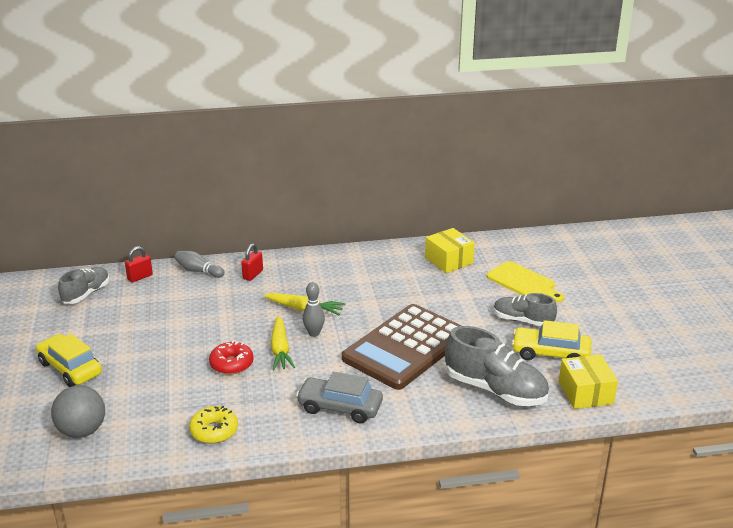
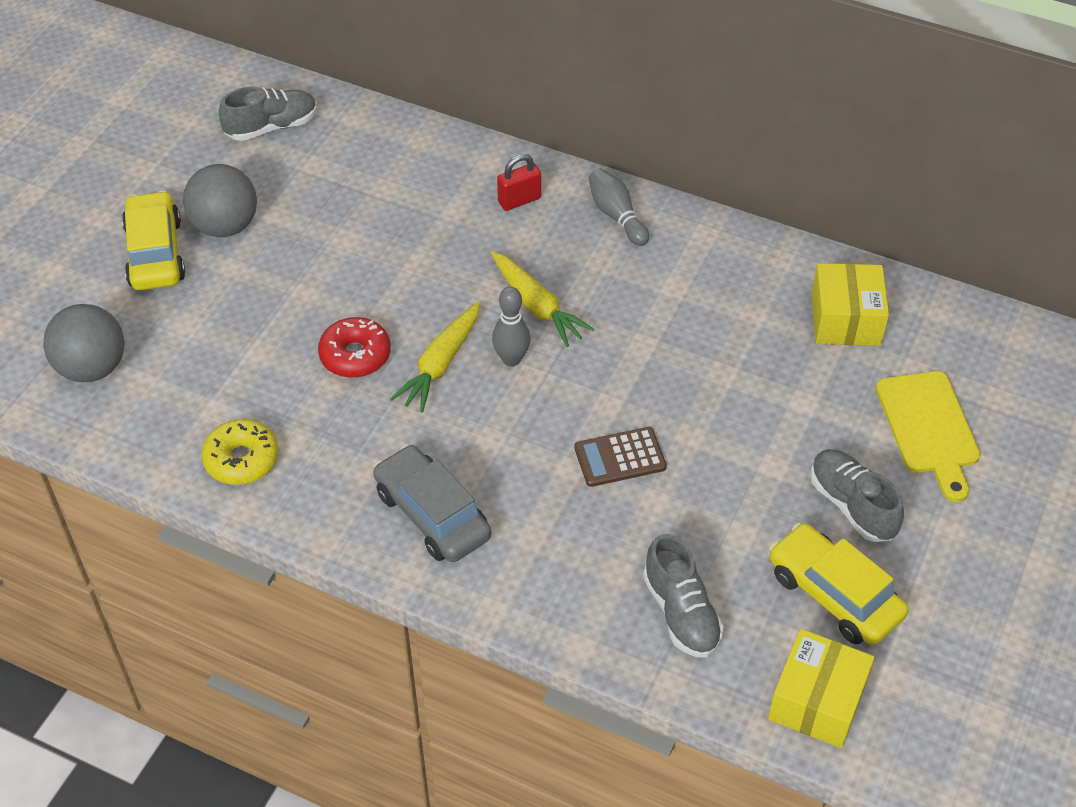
camera: 35 degrees right, 20 degrees up
(101, 342) = (225, 226): none -> grey ball
(140, 277) = (363, 129): red padlock -> none
(198, 271) = (449, 156): grey bowling pin -> grey bowling pin (616, 216)
(405, 347) = (620, 457): brown calculator -> brown calculator, size x0.40
(495, 390) = (681, 613): grey shoe -> grey shoe, size x0.62

